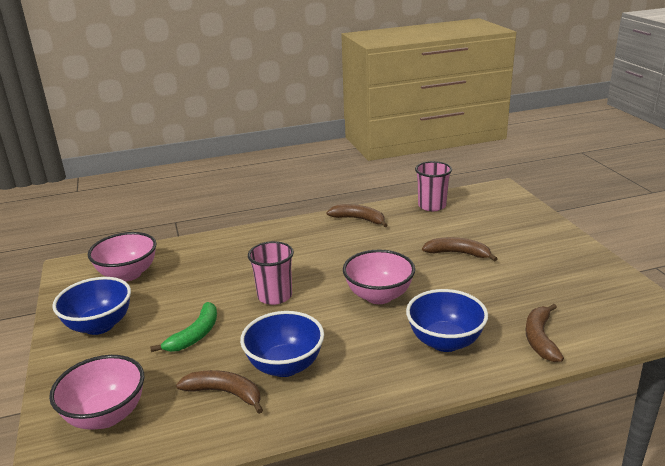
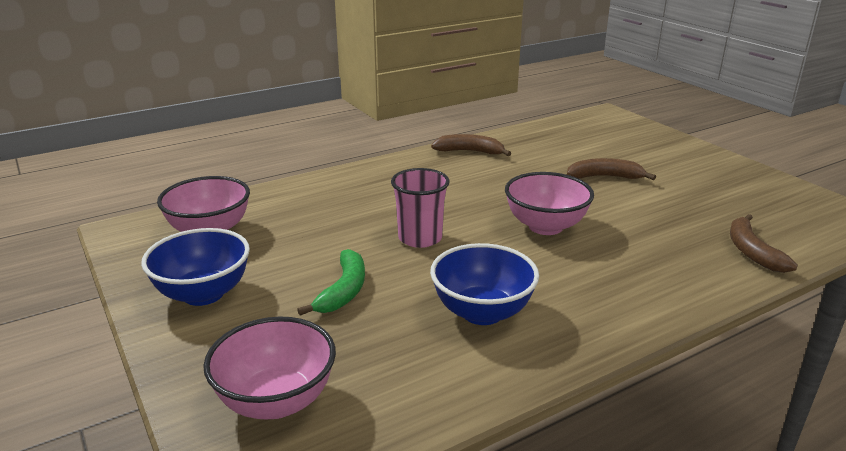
camera: 15 degrees left, 0 degrees up
(225, 393) = (424, 352): brown banana -> none
(432, 206) = (544, 133): pink cup -> none
(445, 341) = (652, 265): blue bowl -> none

